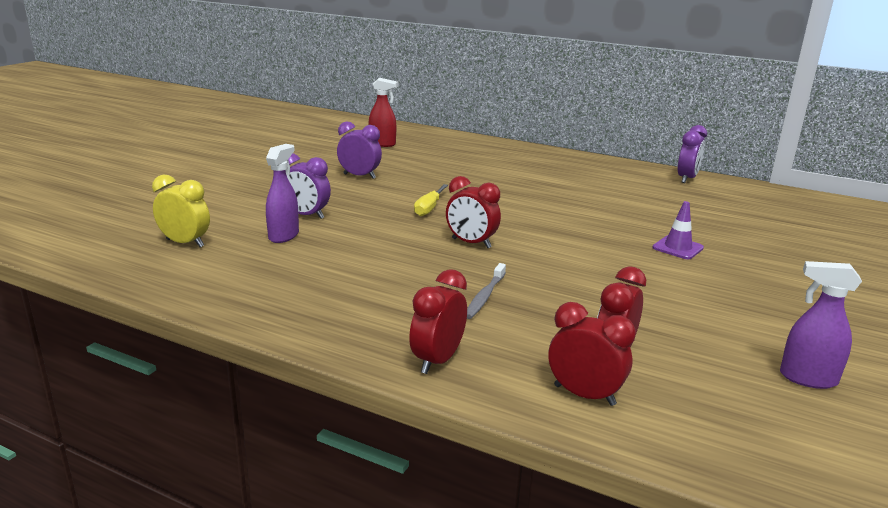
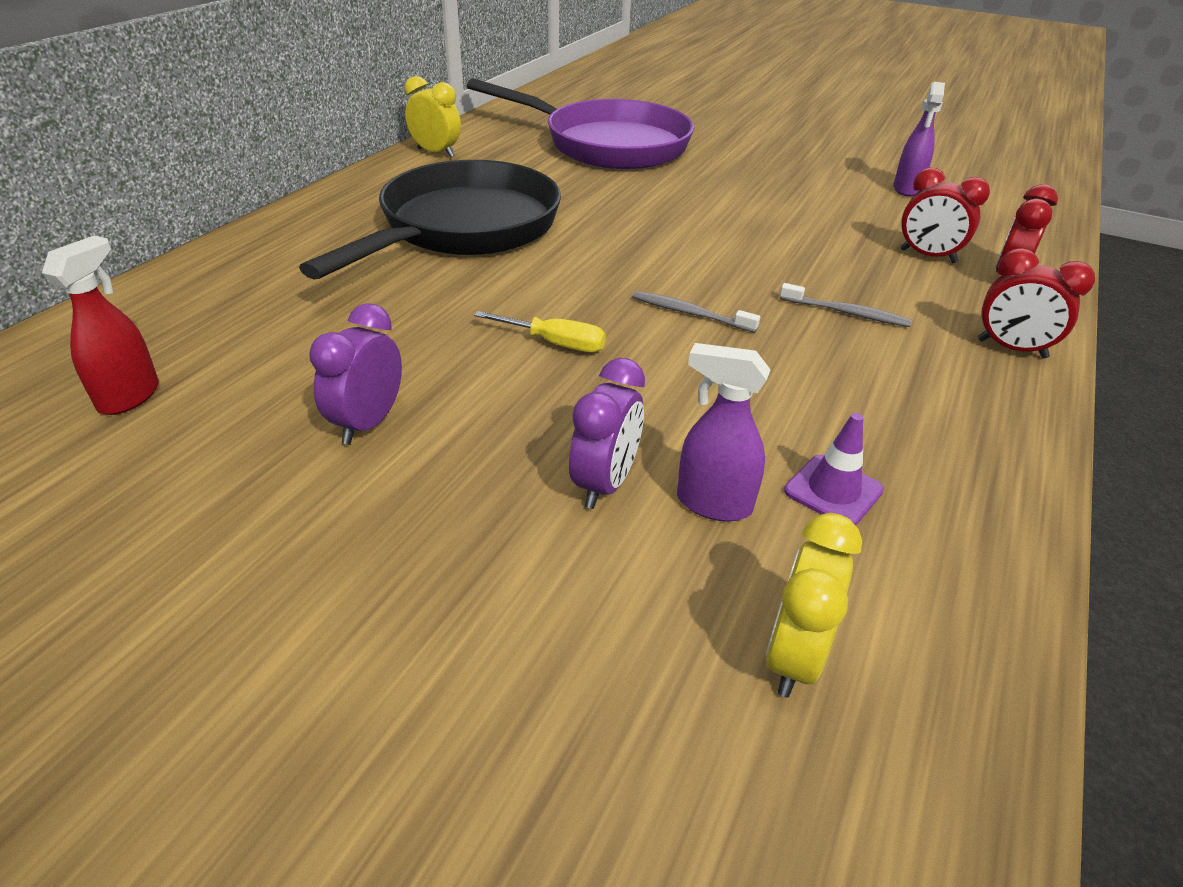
camera: 90 degrees left, 15 degrees up
(471, 243) = (690, 313): red clock -> grey toothbrush
(565, 188) = (463, 228): none -> black pan
(677, 248) = (666, 192): purple traffic cone -> purple traffic cone (833, 490)
(687, 179) = (436, 153): purple clock -> yellow clock
(770, 231) = (607, 145): none -> purple pan

